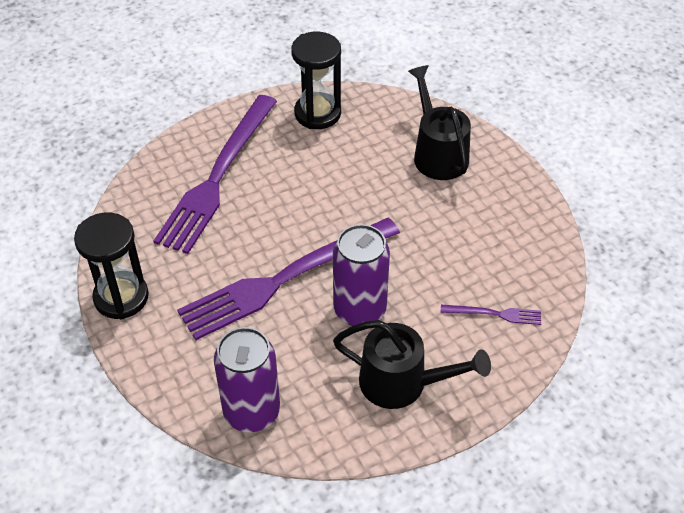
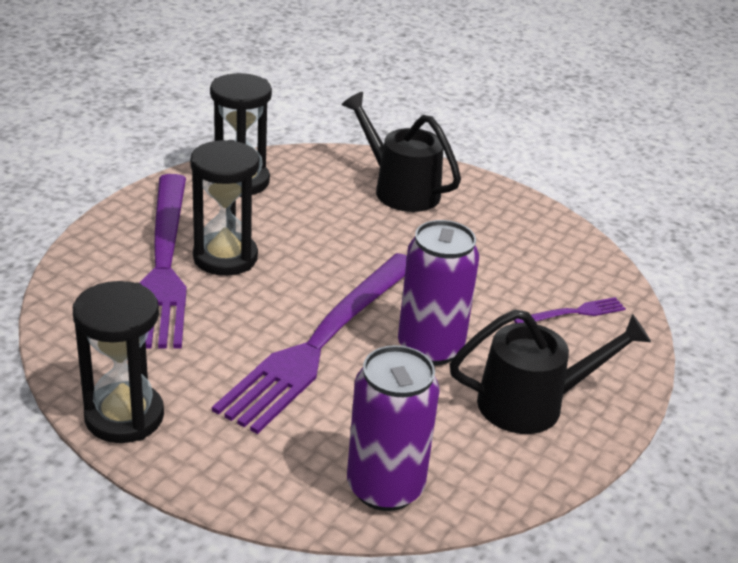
camera: 30 degrees left, 15 degrees down
(263, 183) = (225, 257): none -> black hourglass

